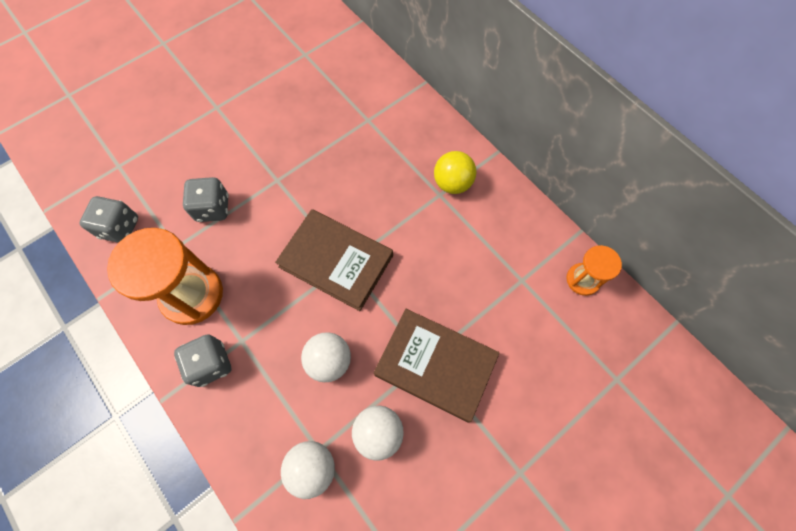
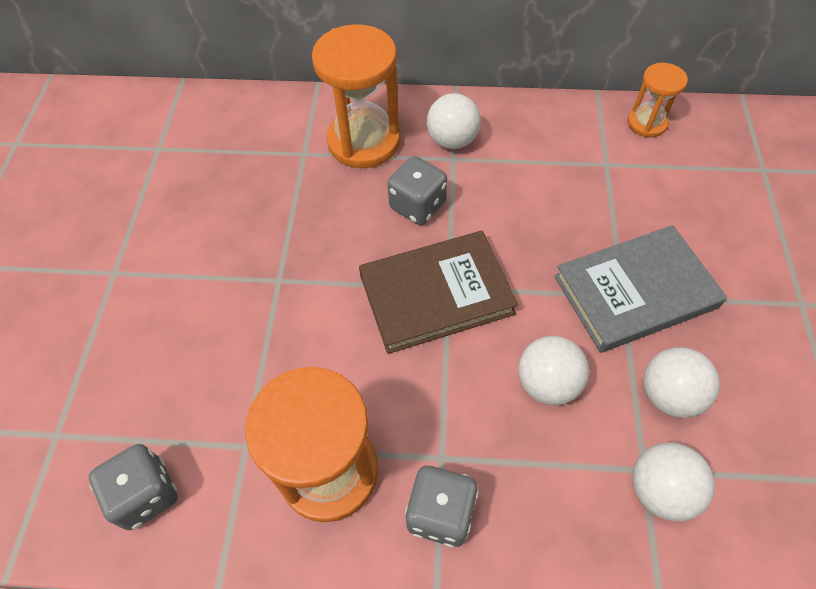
camera: 45 degrees left, 10 degrees down
(213, 208) = (240, 368): grey dice -> grey dice (417, 206)
(405, 140) = (364, 141): none -> orange hourglass
(435, 365) = (635, 292): brown book -> grey book
(452, 183) = (452, 141): yellow ball -> white ball

